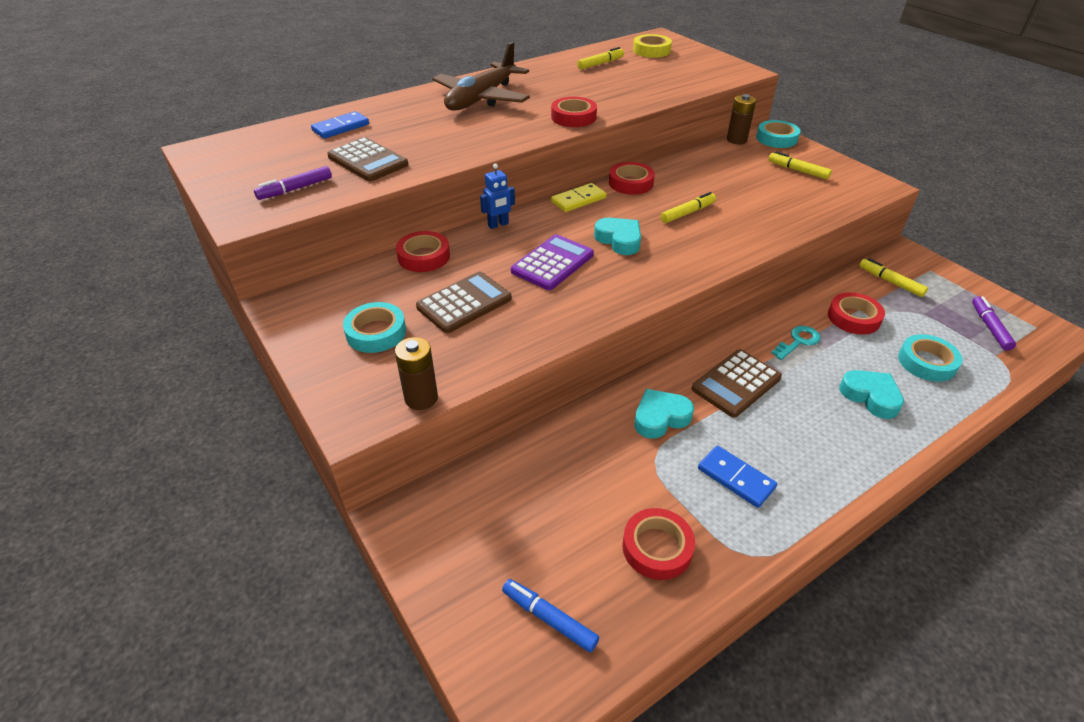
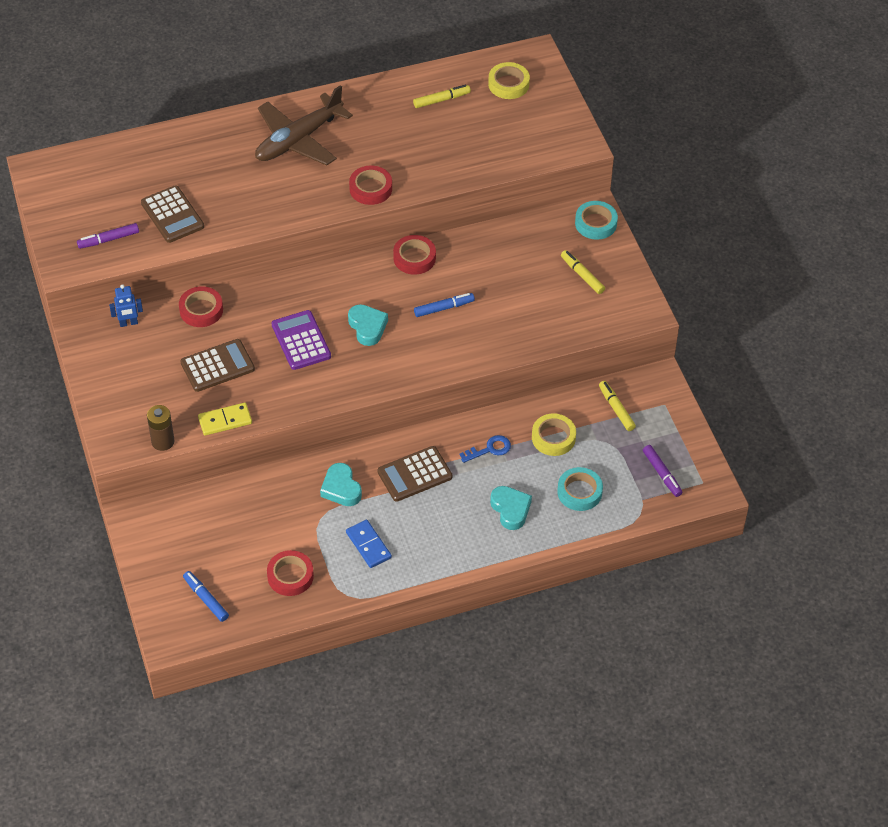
camera: 15 degrees right, 10 degrees up
(341, 128) = (160, 161): blue domino -> none
(376, 332) = (146, 379): turquoise tape -> none
(498, 225) = (274, 286): blue robot -> blue robot (128, 323)
(552, 263) = (301, 341): purple calculator -> purple calculator turned 75 degrees counterclockwise
(578, 200) = (356, 270): yellow domino -> yellow domino (225, 421)
(660, 417) = (341, 488): turquoise heart -> turquoise heart turned 105 degrees counterclockwise
(687, 213) = (443, 308): yellow marker -> blue marker
(736, 140) = (554, 217): brown battery -> none
(798, 341) = (489, 449): turquoise key -> blue key
(853, 318) = (553, 438): red tape -> yellow tape
(989, 327) = (662, 473): purple marker -> purple marker turned 135 degrees clockwise

